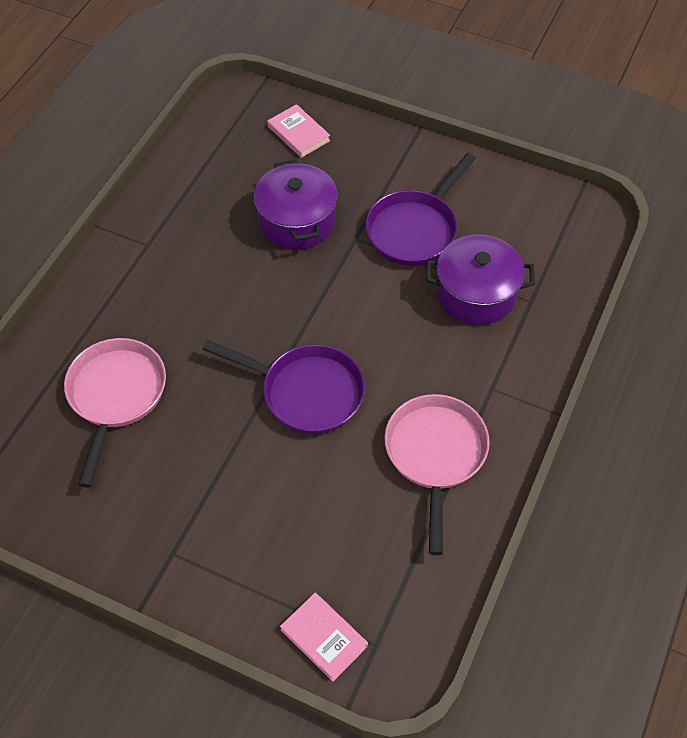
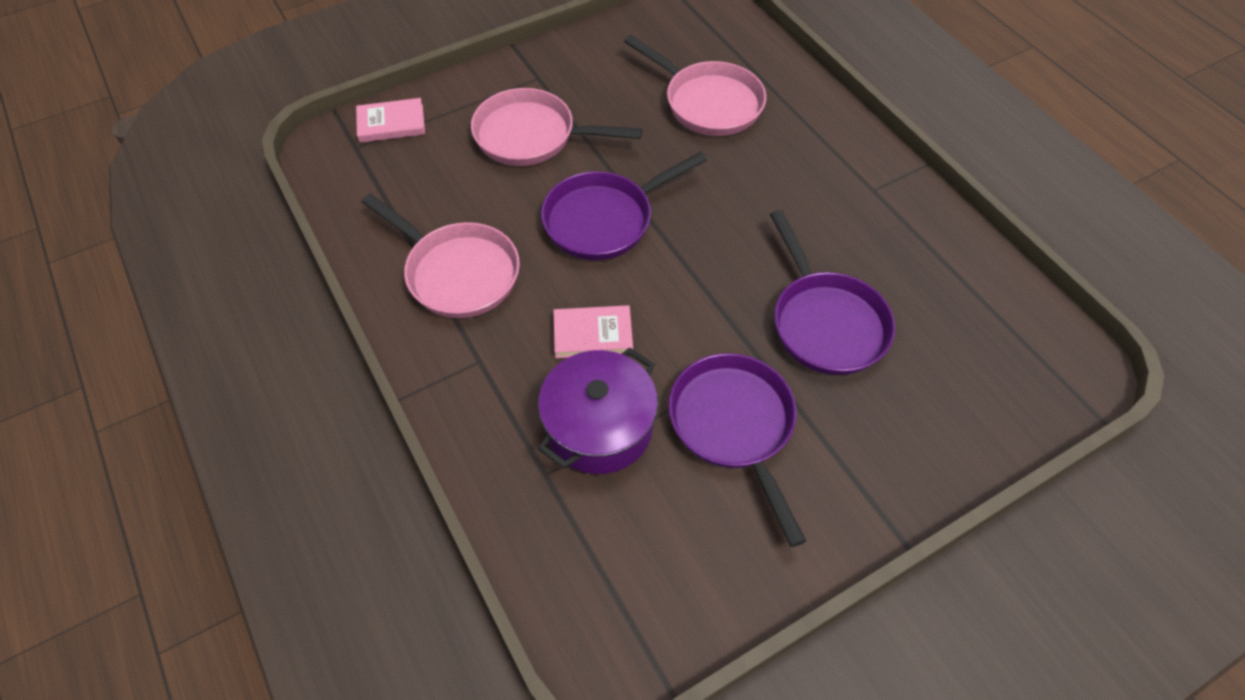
camera: 125 degrees right, 0 degrees up
(253, 505) = (531, 136): none -> pink pan
(297, 220) = (825, 322): purple pot -> purple pan
(298, 133) = (972, 399): pink book -> pink book (593, 334)

